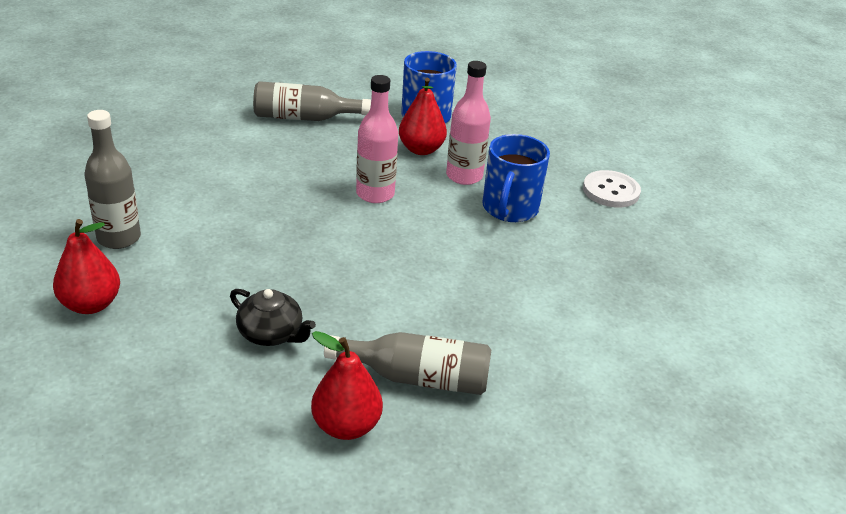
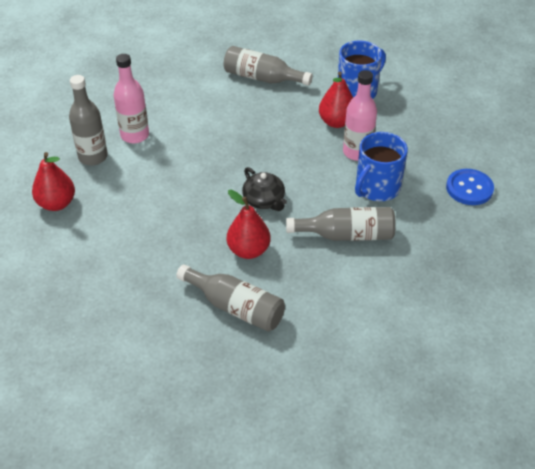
camera: 25 degrees right, 10 degrees up
(271, 334) = (157, 251): black teapot -> black teapot (264, 200)
(346, 426) = (172, 329): red pear -> red pear (248, 250)
(375, 194) = (281, 155): pink bottle -> pink bottle (135, 135)
(506, 264) = (347, 235): none -> grey bottle
(611, 191) = (469, 188): white button -> blue button

